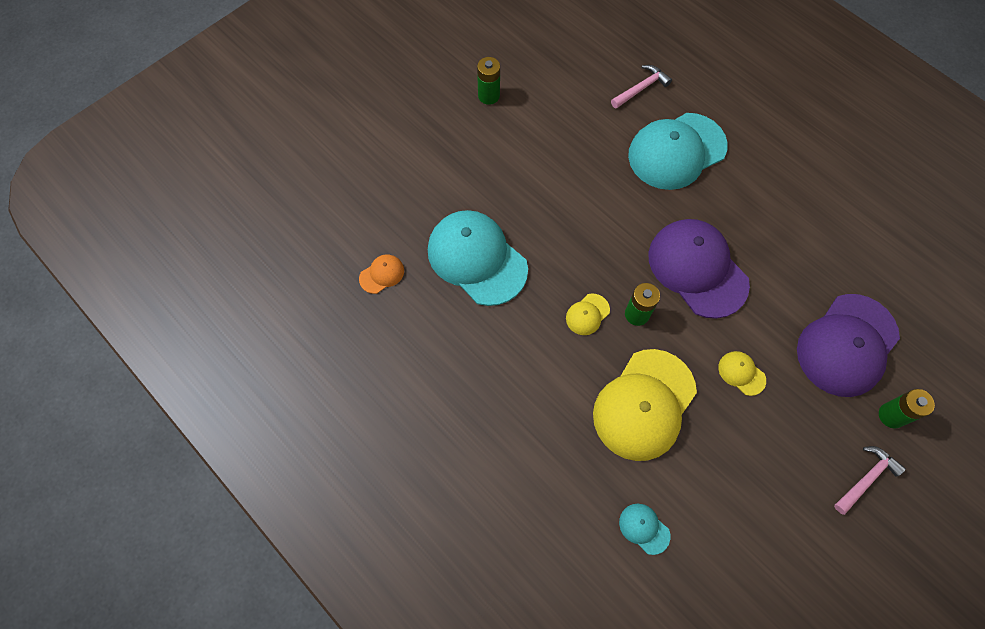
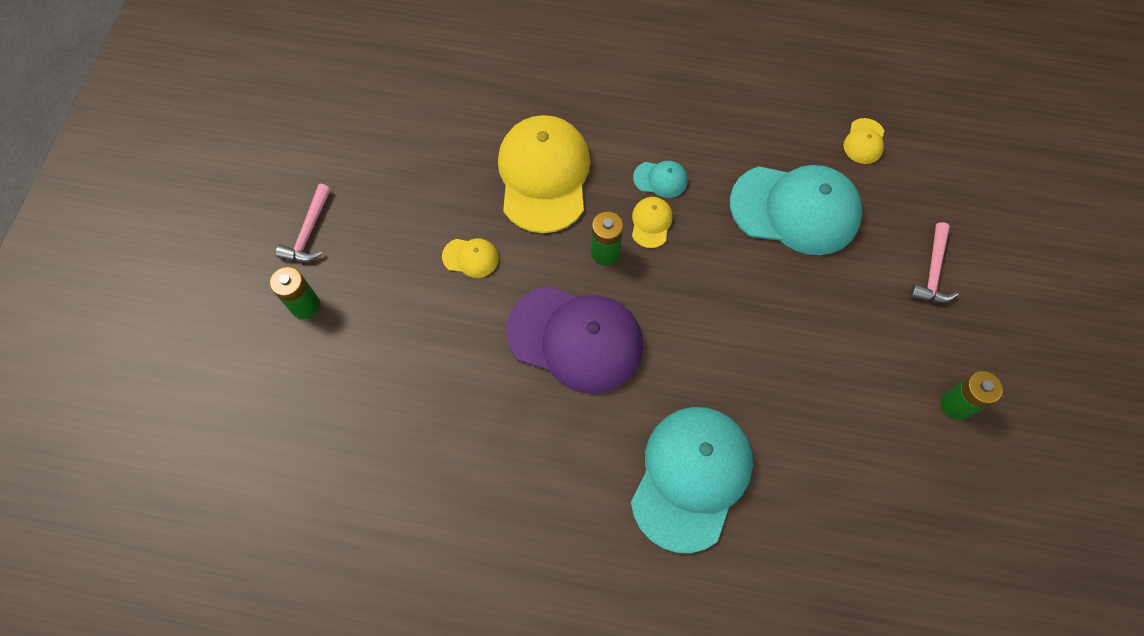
camera: 145 degrees right, 0 degrees up
(382, 274) = (864, 141): orange cap -> yellow cap
(641, 88) = (797, 547): pink hammer -> pink hammer (933, 272)
(644, 528) = (483, 85): turquoise cap -> turquoise cap (660, 179)
(847, 345) = (378, 352): purple cap -> none

